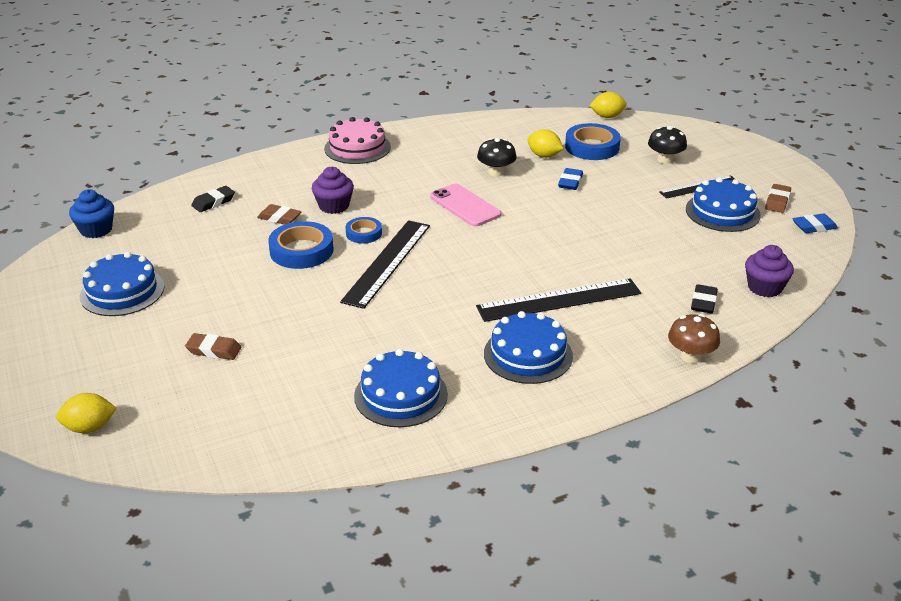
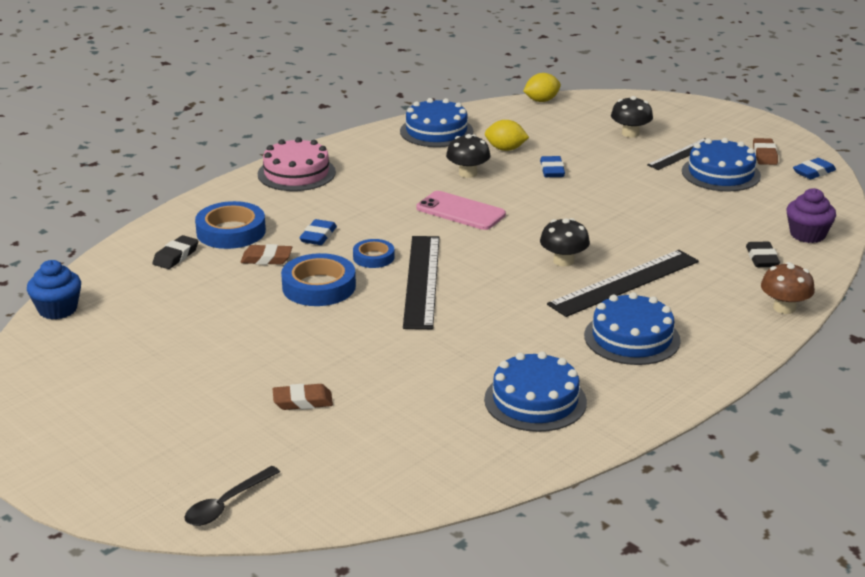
camera: 20 degrees left, 5 degrees down
(89, 427) = (226, 504): yellow lemon -> black spoon
(122, 291) = (146, 365): blue cake -> blue cake (436, 131)
(334, 206) = (318, 236): purple cupcake -> blue eraser
(520, 268) = (563, 261): none -> black mushroom
(592, 147) = (548, 133): blue tape -> blue tape (231, 231)

